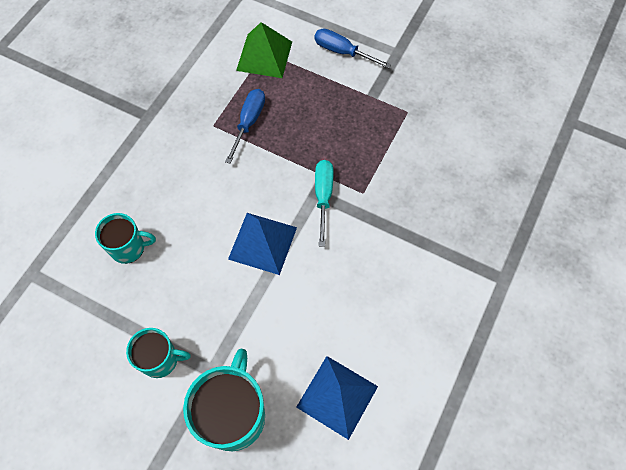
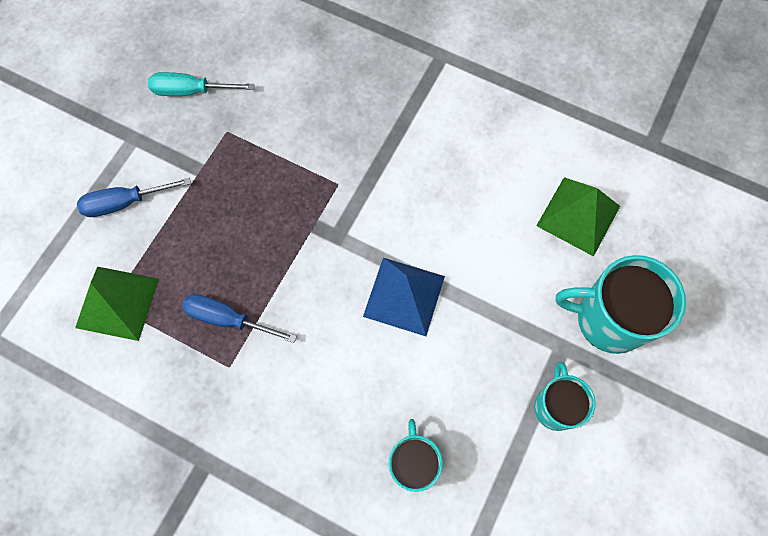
camera: 90 degrees left, 5 degrees up
(323, 196) = (341, 227): turquoise screwdriver -> turquoise screwdriver (190, 91)
(337, 396) = (578, 216): blue pyramid -> green pyramid
(342, 52) = (124, 203): blue screwdriver -> blue screwdriver turned 45 degrees clockwise

